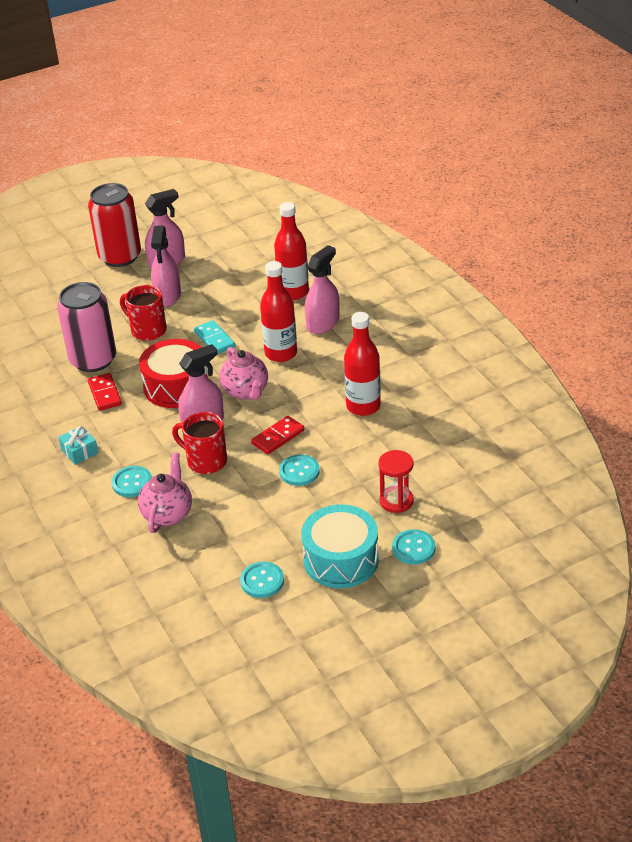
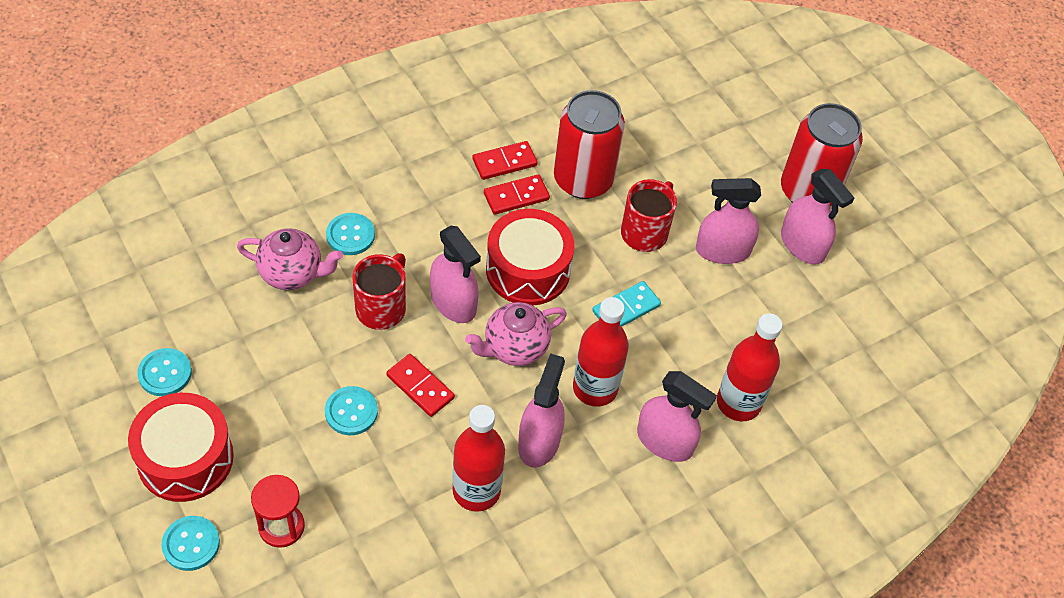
camera: 80 degrees right, 15 degrees up
(69, 401) = (504, 162): none -> red domino
(79, 451) = (411, 180): turquoise gift -> none
(93, 360) = (583, 179): pink can -> red can
(324, 378) = (539, 441): none -> pink spray bottle
(341, 559) = (185, 458): turquoise drum -> red drum

